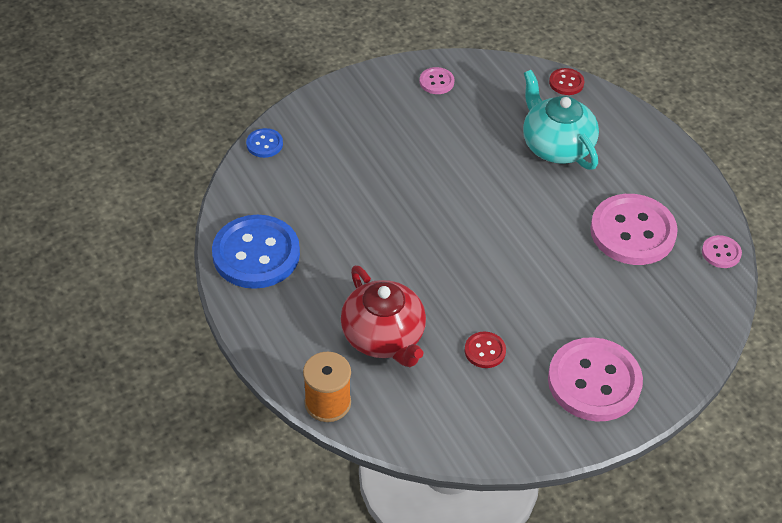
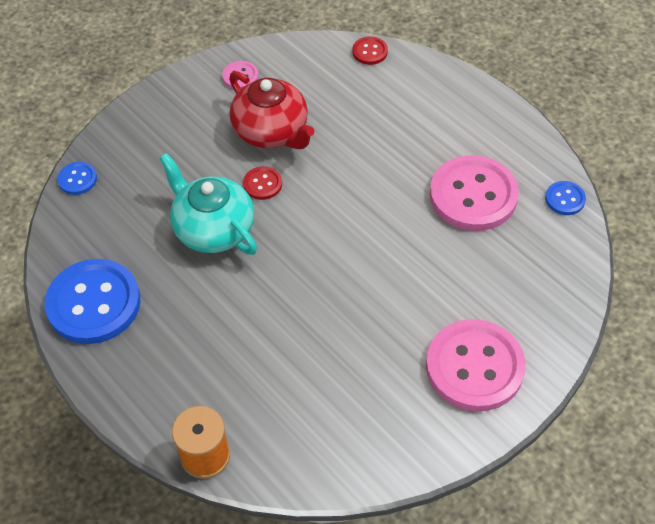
camera: 10 degrees left, 5 degrees up
(384, 337) = (248, 367): red teapot -> red teapot (271, 131)
(485, 351) = (356, 358): red button -> red button (262, 184)
(556, 146) = (375, 120): turquoise teapot -> turquoise teapot (213, 229)
(721, 253) = (565, 199): pink button -> blue button

